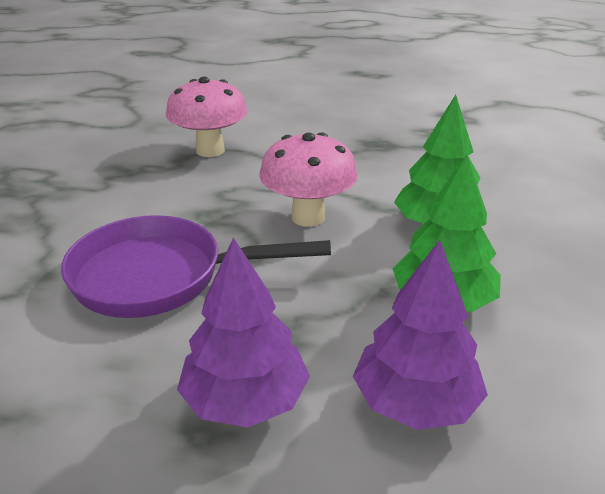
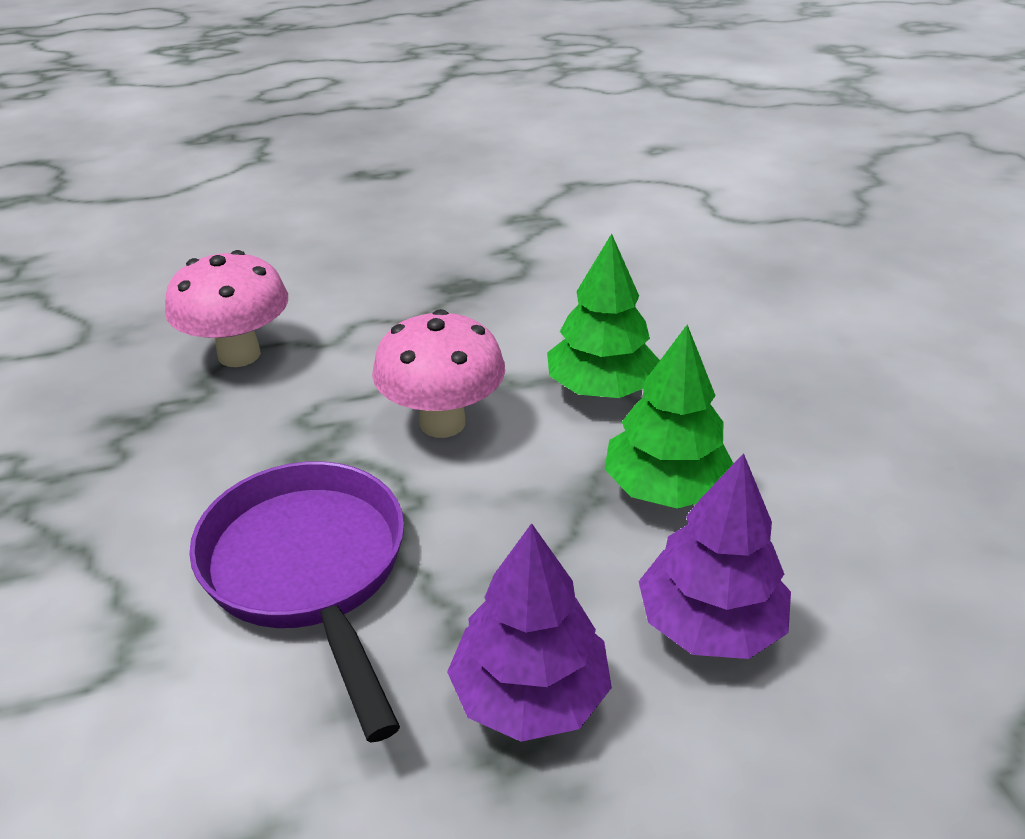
camera: 25 degrees left, 5 degrees up
(160, 277) = (309, 571): purple pan -> purple pan turned 90 degrees clockwise

